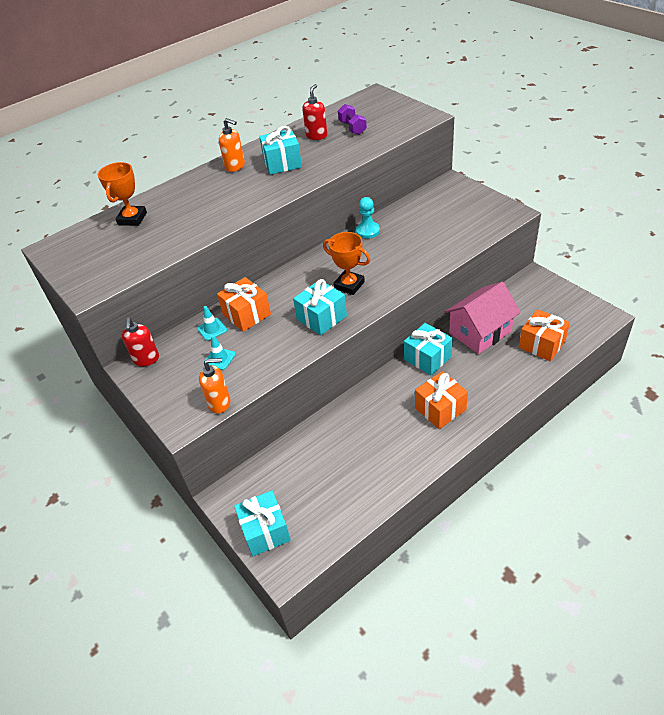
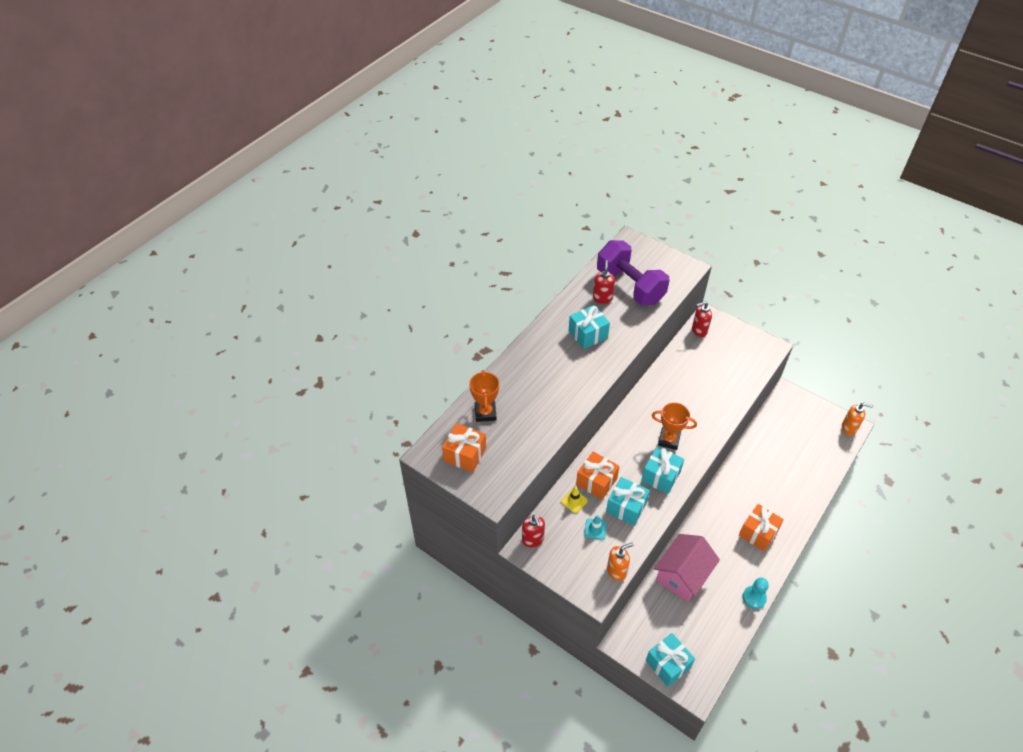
camera: 20 degrees left, 5 degrees up
(212, 329) = (574, 501): turquoise traffic cone -> yellow traffic cone
(235, 166) = (546, 341): orange soap dispenser -> orange soap dispenser (849, 428)
(352, 128) = (630, 286): purple dumbbell -> purple dumbbell, size x2.28
(367, 231) = (659, 380): turquoise pawn -> turquoise pawn (754, 597)
(427, 358) = (731, 486): turquoise gift -> turquoise gift (626, 507)
(435, 192) = (699, 330): none -> red soap dispenser
(480, 332) = (763, 455): pink house -> pink house (682, 575)
(541, 344) = (814, 460): orange gift -> orange gift (465, 455)

